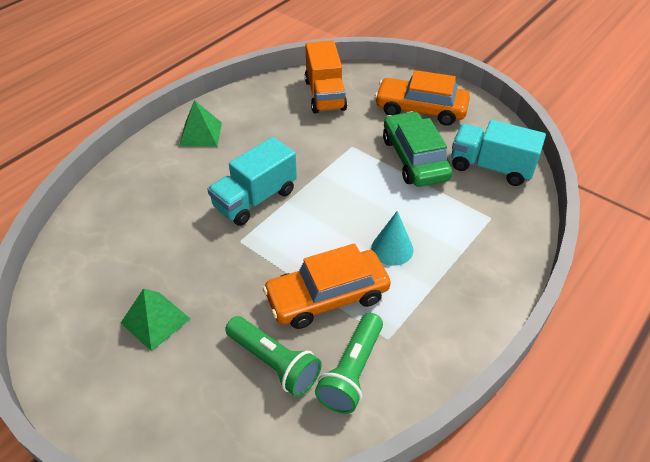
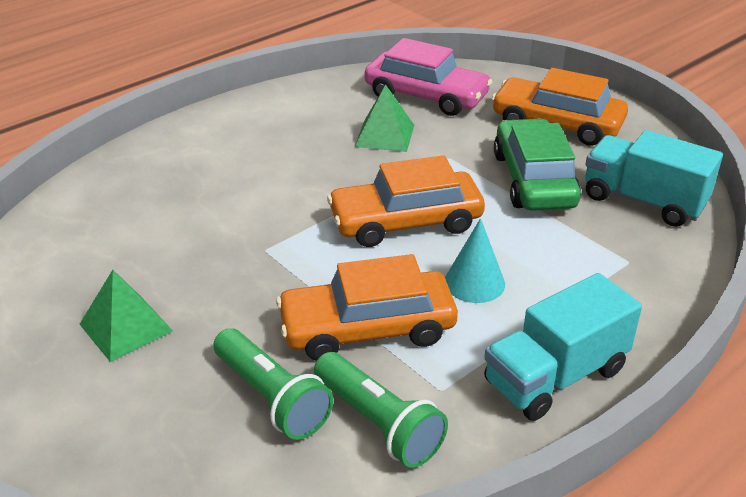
camera: 10 degrees right, 10 degrees down
(200, 134) = (246, 124): green pyramid -> green pyramid (384, 135)
(255, 199) = (299, 204): turquoise truck -> turquoise truck (555, 376)
(325, 95) = (426, 96): orange truck -> pink car
(334, 204) = (405, 221): none -> orange car
(352, 372) = (379, 423): green flashlight -> green flashlight turned 75 degrees counterclockwise

